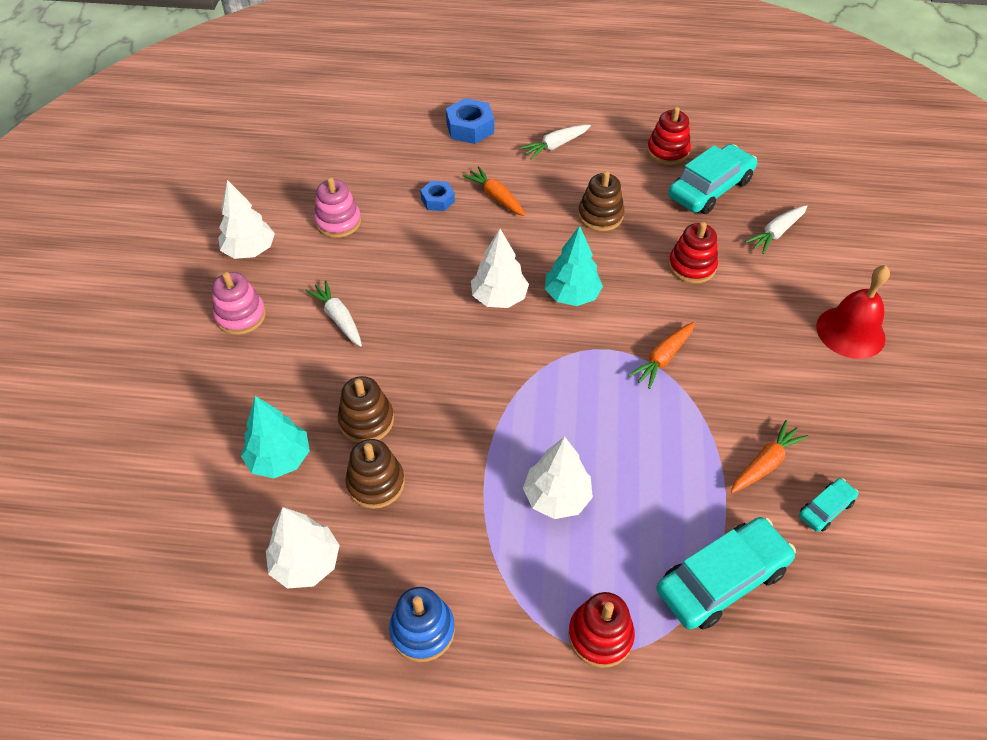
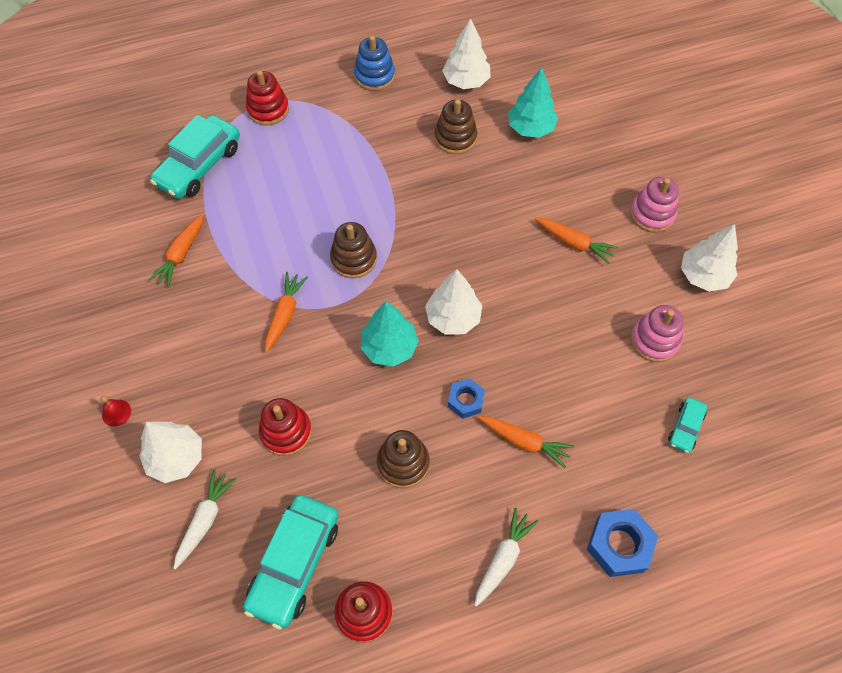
camera: 155 degrees right, 10 degrees up
(338, 319) = (574, 243): white carrot -> orange carrot
(366, 420) = (491, 174): brown stacking toy -> brown stacking toy (354, 259)
(438, 200) = (580, 411): blue nut -> blue nut (466, 401)
(556, 497) = (327, 174): white tree -> white tree (176, 458)
(825, 509) = (131, 237): turquoise car -> turquoise car (685, 428)
(850, 332) = (116, 412): red bell -> red bell, size x0.43

